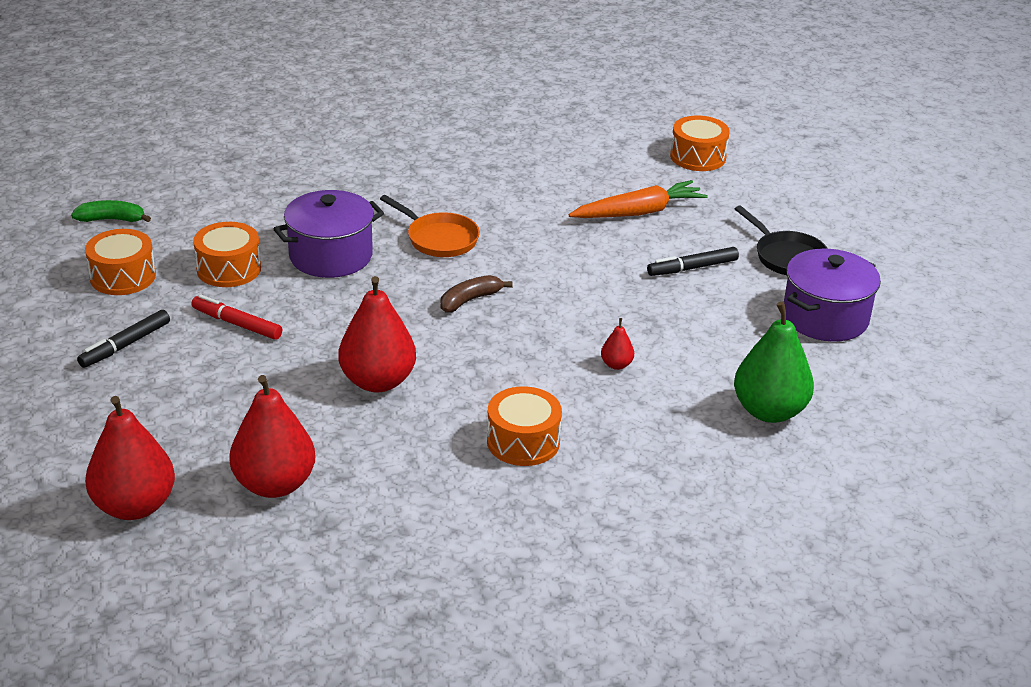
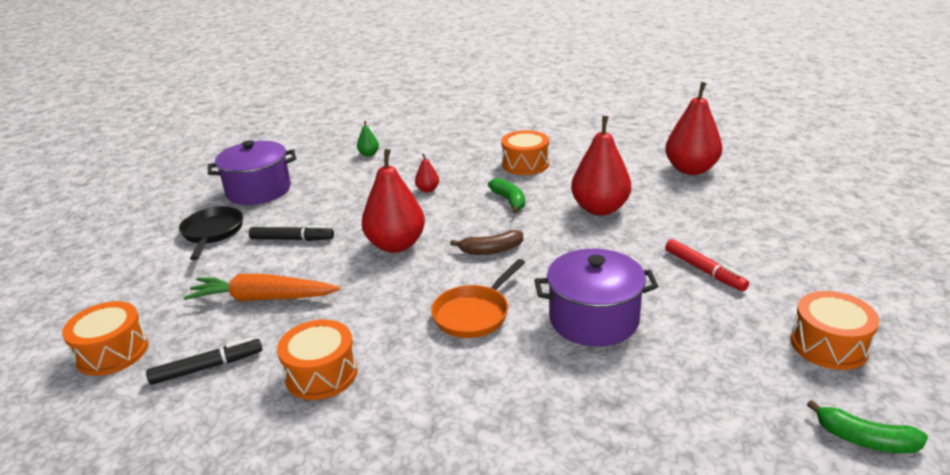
camera: 150 degrees left, 5 degrees down
(125, 345) = (810, 272): black marker -> black marker (207, 367)
(134, 506) = (784, 173): red pear -> red pear (396, 245)
(229, 269) = (706, 328): orange drum -> orange drum (321, 374)
(439, 239) = (474, 314): orange pan -> orange pan turned 120 degrees counterclockwise
(498, 370) = (509, 201): none -> green banana
(769, 411) = (369, 154): green pear -> green pear, size x0.44

